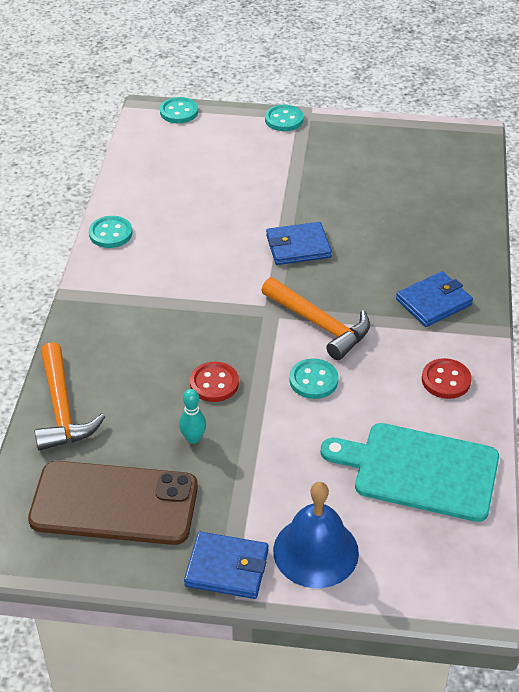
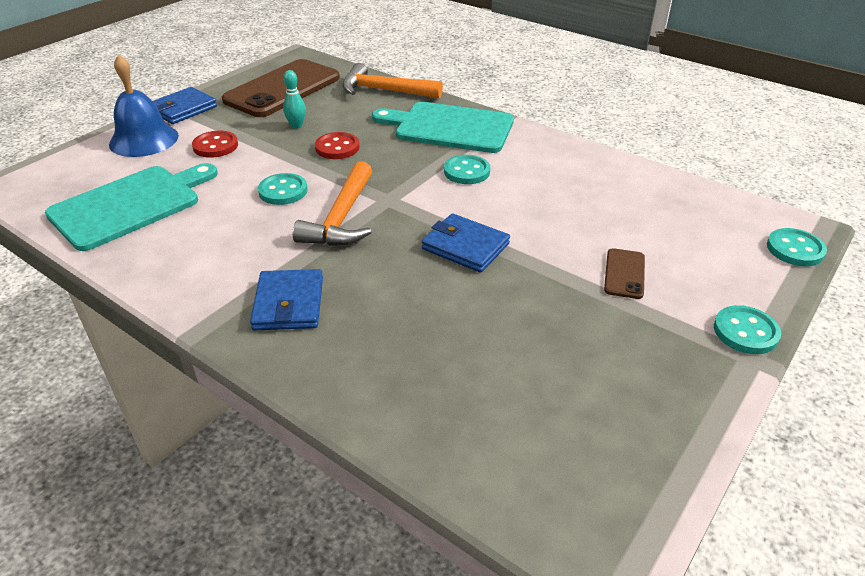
camera: 120 degrees right, 5 degrees down
(110, 233) = (573, 151): turquoise button -> turquoise button (466, 171)
(117, 323) = (450, 127): none -> turquoise cutting board
(266, 171) = (624, 274): none -> brown phone
(298, 246) = (465, 246): blue wallet -> blue wallet turned 75 degrees counterclockwise
(320, 324) = (341, 218): orange hammer -> orange hammer turned 60 degrees counterclockwise
(446, 380) = (188, 261): red button -> red button (215, 146)

